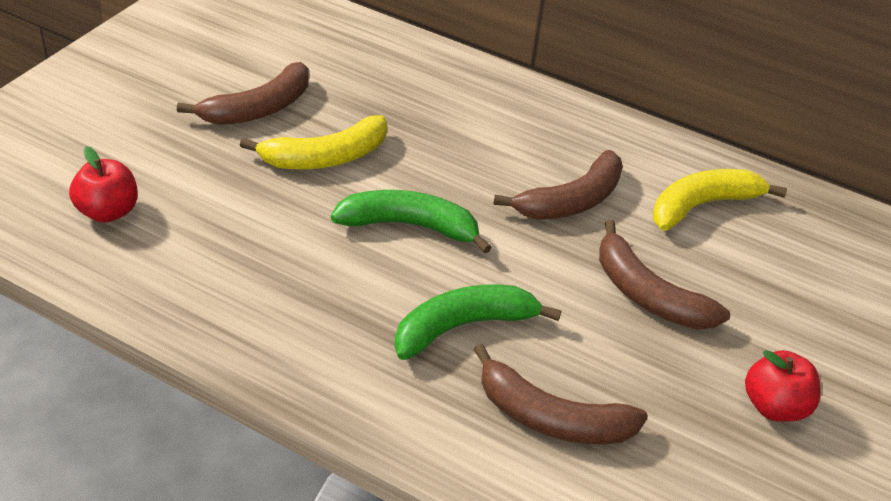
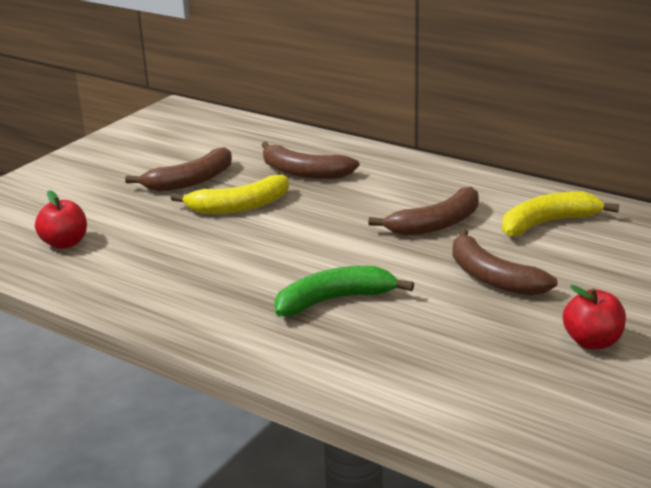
camera: 10 degrees right, 15 degrees down
(409, 226) = (300, 243): green banana -> none
(551, 418) = (399, 352): brown banana -> brown banana (304, 172)

